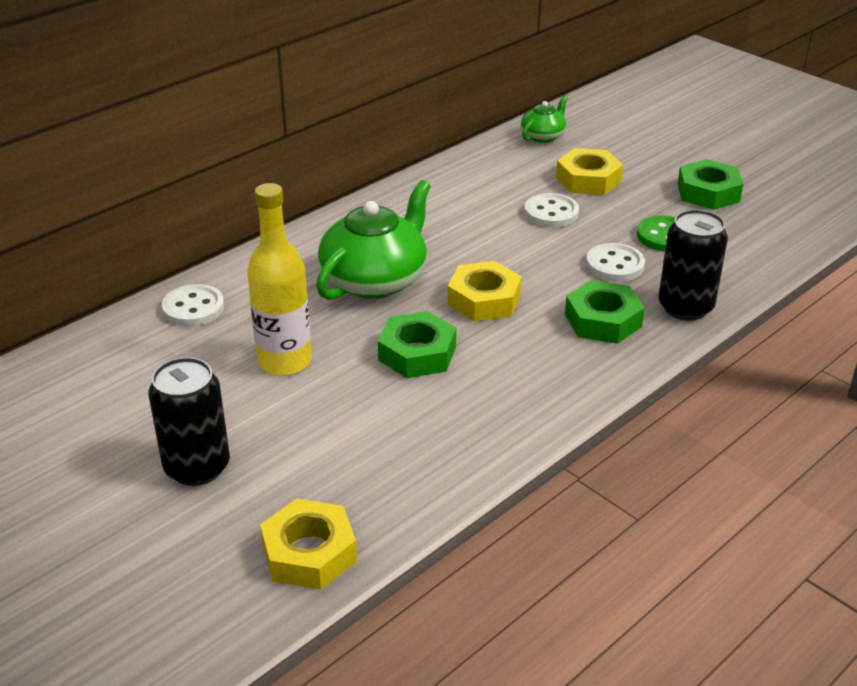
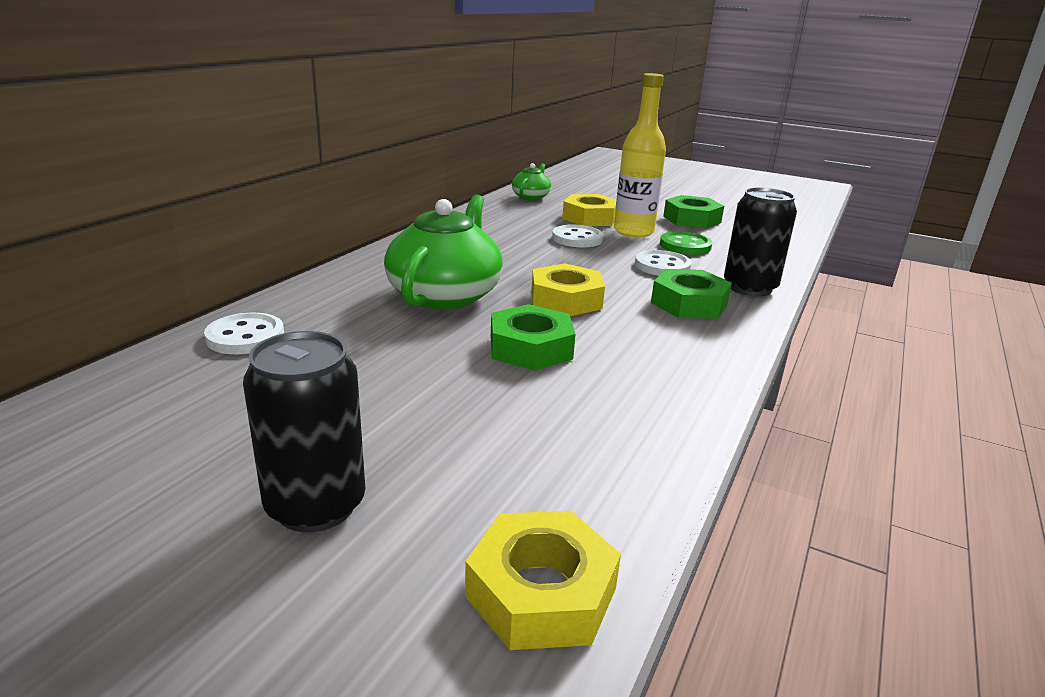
camera: 20 degrees left, 10 degrees down
(285, 361) = (383, 372): yellow bottle -> yellow bottle (633, 232)

